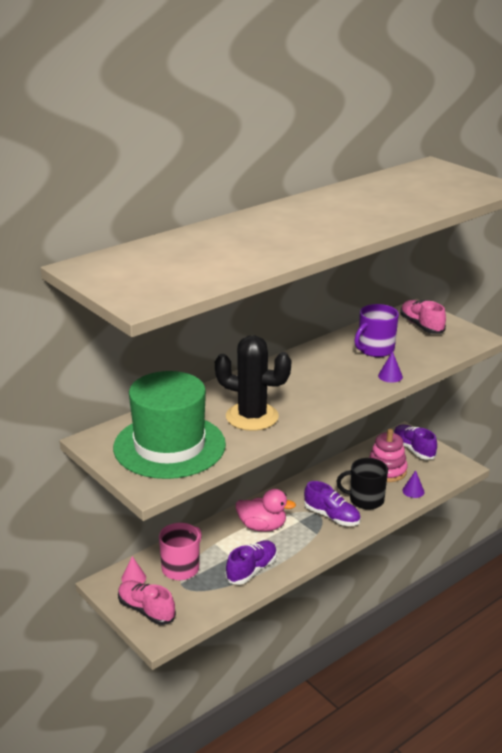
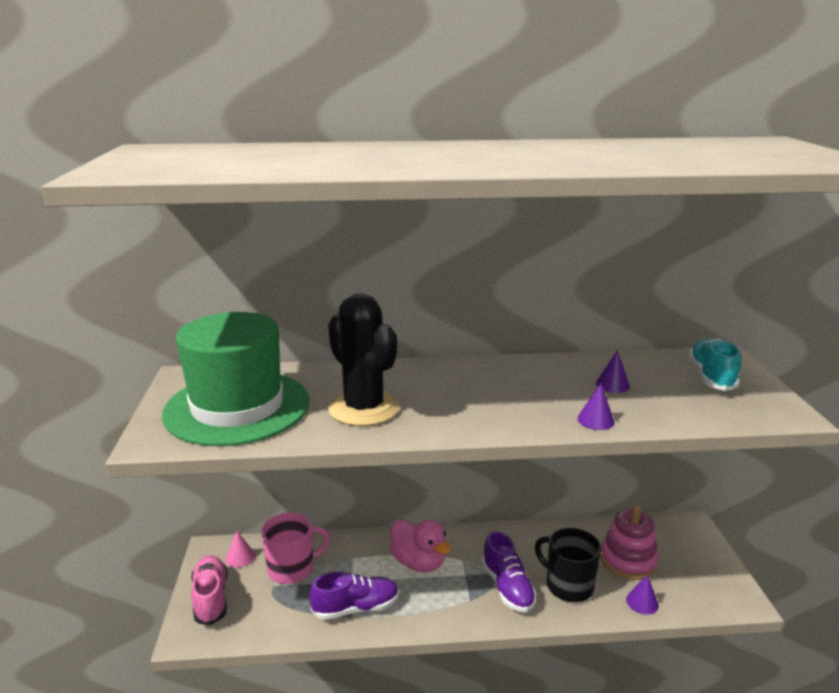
camera: 35 degrees right, 5 degrees down
(375, 350) = (612, 385): purple mug -> purple cone
(413, 449) = (688, 549): purple shoe -> none
(421, 326) = (711, 377): pink shoe -> turquoise shoe

